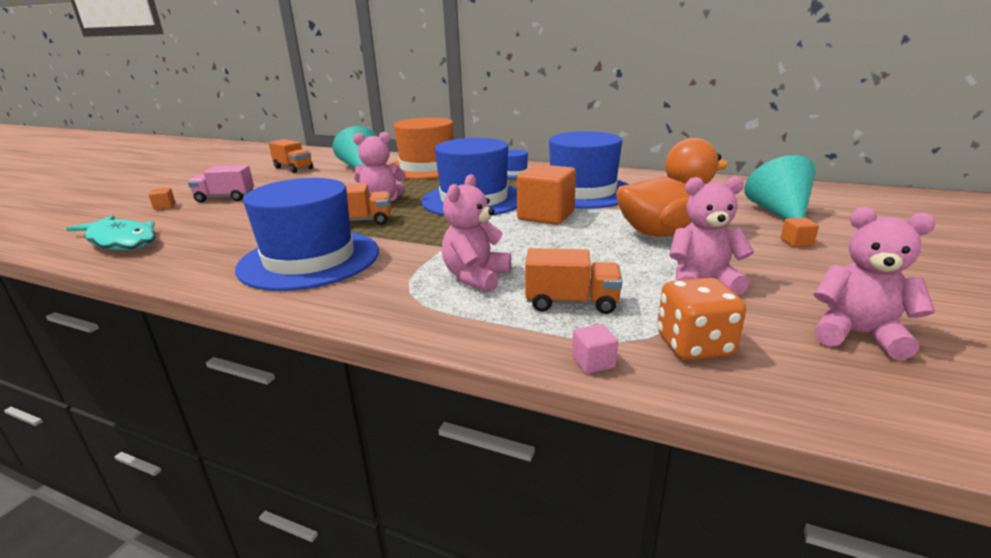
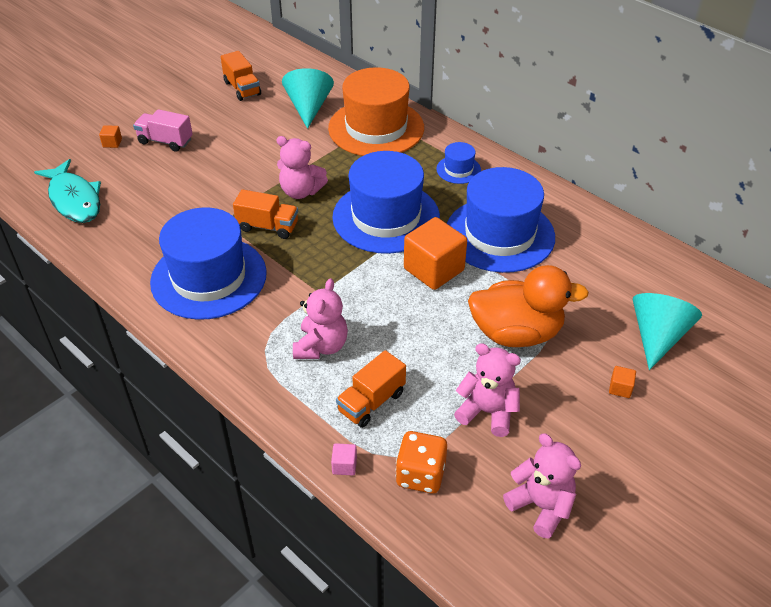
camera: 20 degrees right, 20 degrees up
(476, 277) = (321, 346): pink teddy bear -> pink teddy bear turned 150 degrees clockwise
(571, 303) = (371, 402): orange truck -> orange truck turned 105 degrees clockwise

